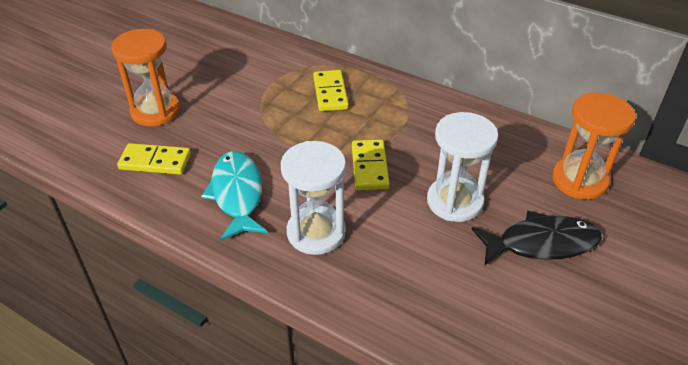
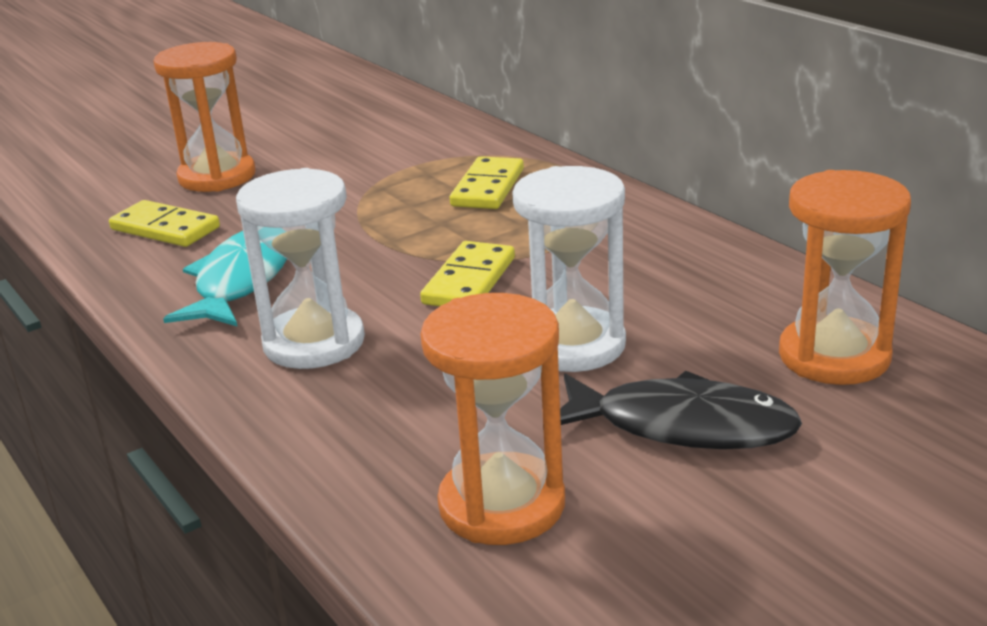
camera: 25 degrees right, 15 degrees down
(492, 318) = (502, 504): none -> orange hourglass

